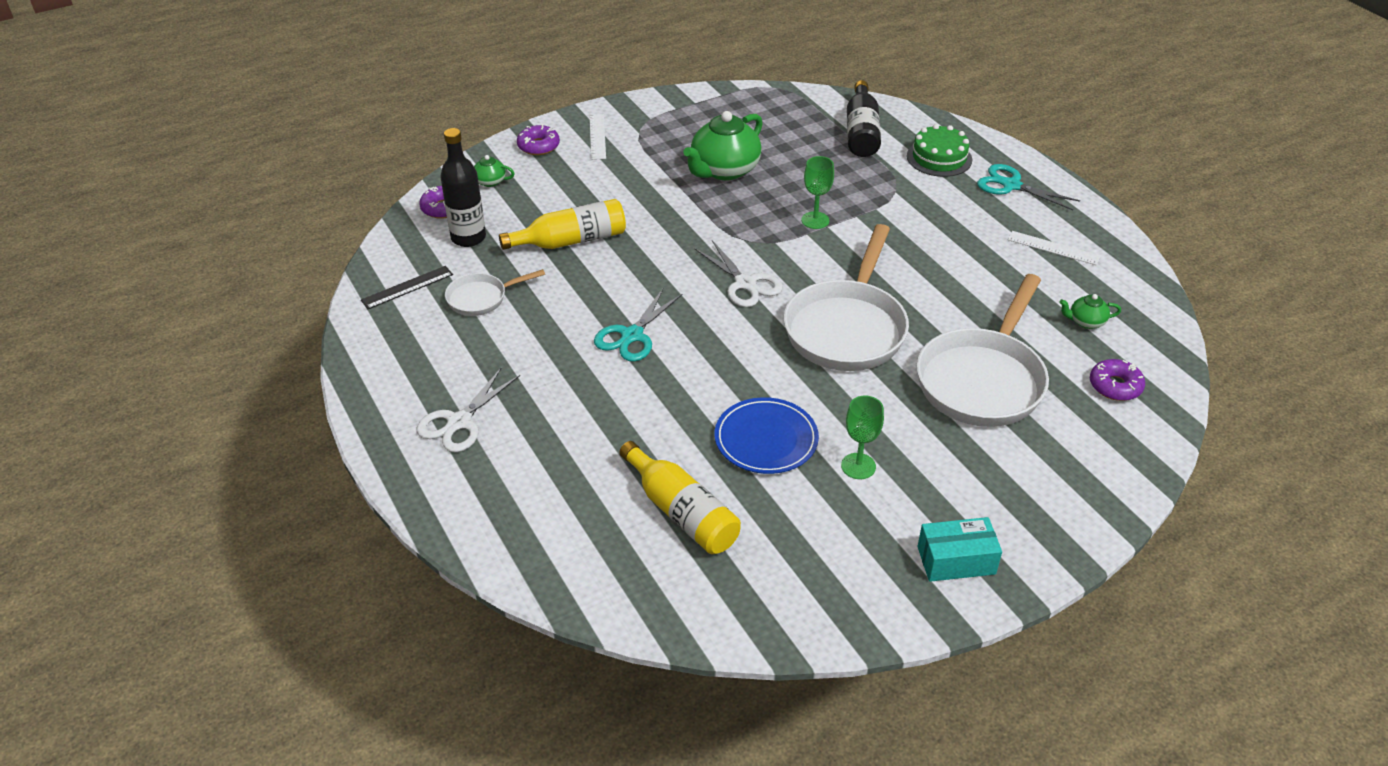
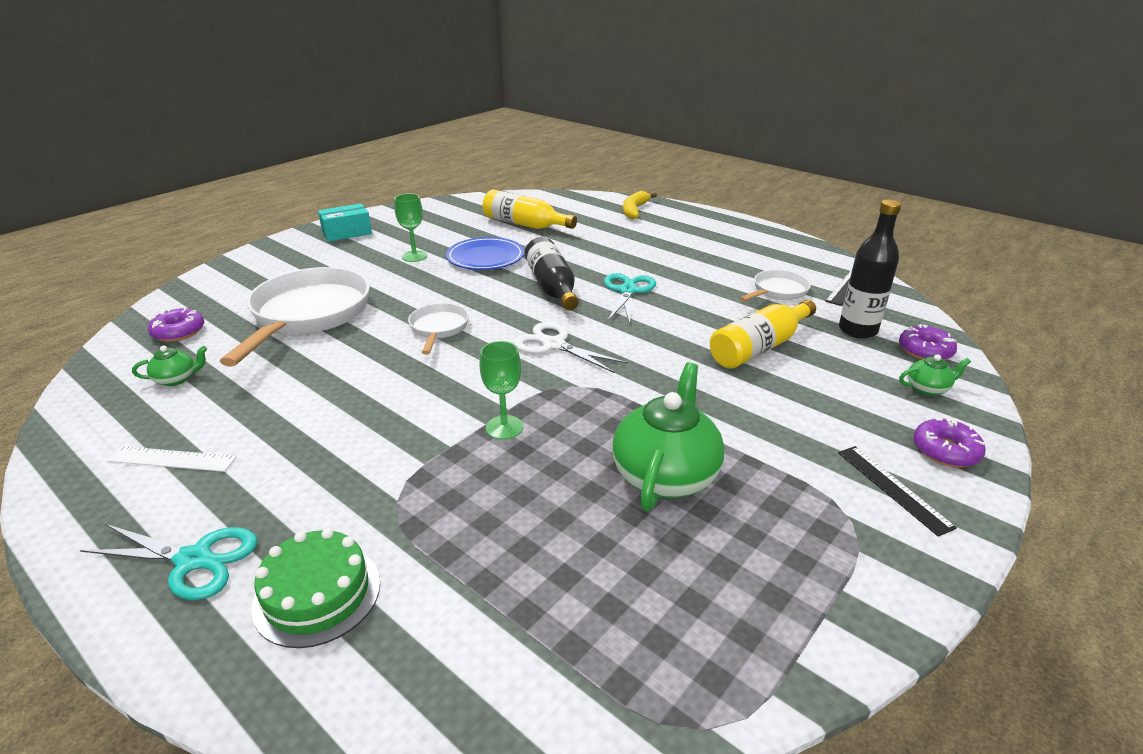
camera: 160 degrees right, 10 degrees down
(459, 422) = (699, 233): white scissors -> none
(494, 510) = (634, 210): none -> yellow banana
(597, 136) = (893, 488): white ruler -> black ruler
(847, 328) = (438, 329): white pan -> white pan, size x0.50
(861, 132) = (473, 625): black bottle -> black bottle (552, 287)

